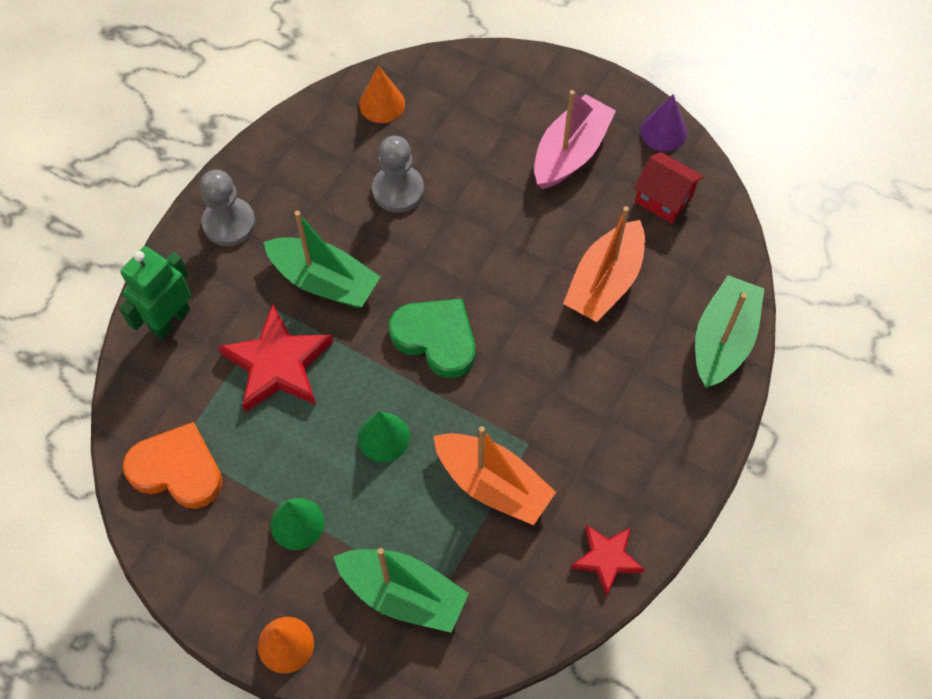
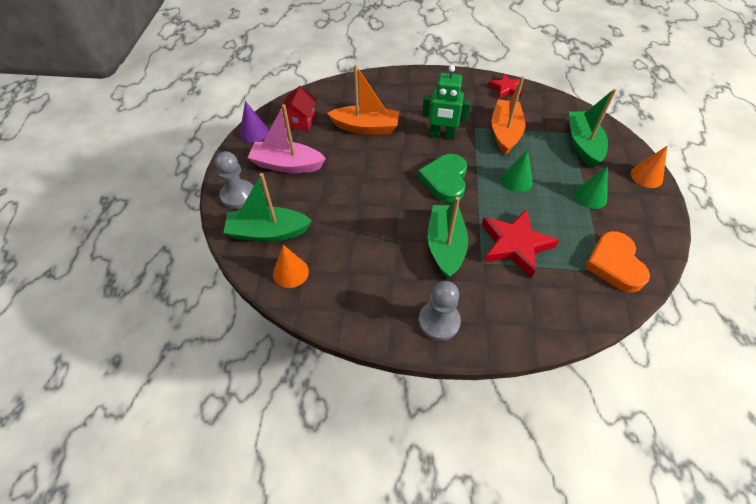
camera: 115 degrees left, 10 degrees down
(170, 320) = (532, 320): green robot -> green robot (442, 135)
(398, 190) = (357, 235): grey pawn -> grey pawn (238, 195)
(723, 340) = (372, 82): green boat -> green boat (268, 232)

